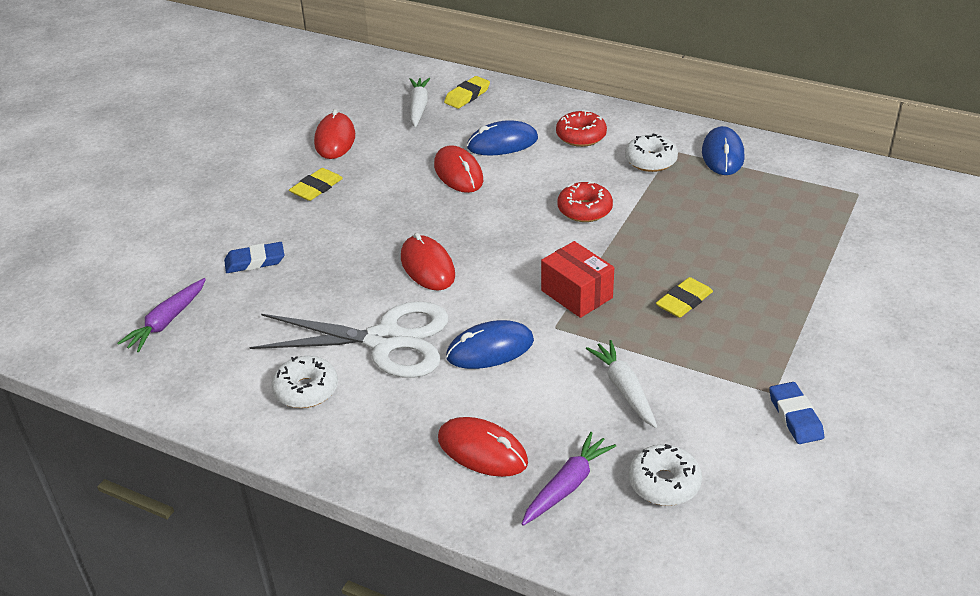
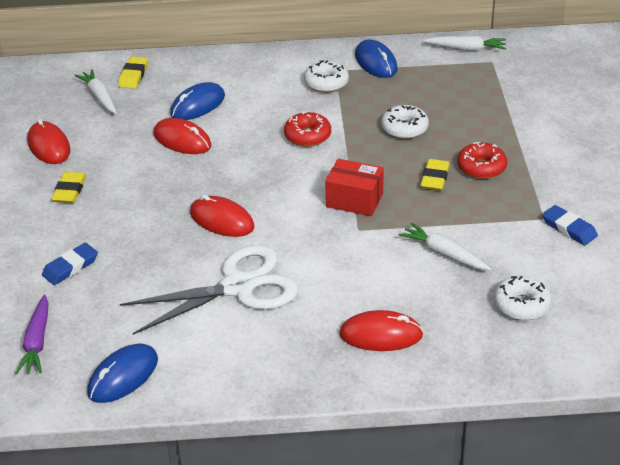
camera: 30 degrees left, 0 degrees up
(306, 390) = (208, 346): white donut -> white donut (404, 128)
(490, 349) = (324, 263): blue mouse -> blue mouse (123, 376)
(567, 485) = (459, 333): purple carrot -> none
(581, 136) = (256, 80): red donut -> red donut (481, 167)
(839, 170) = (466, 49): none -> white carrot

